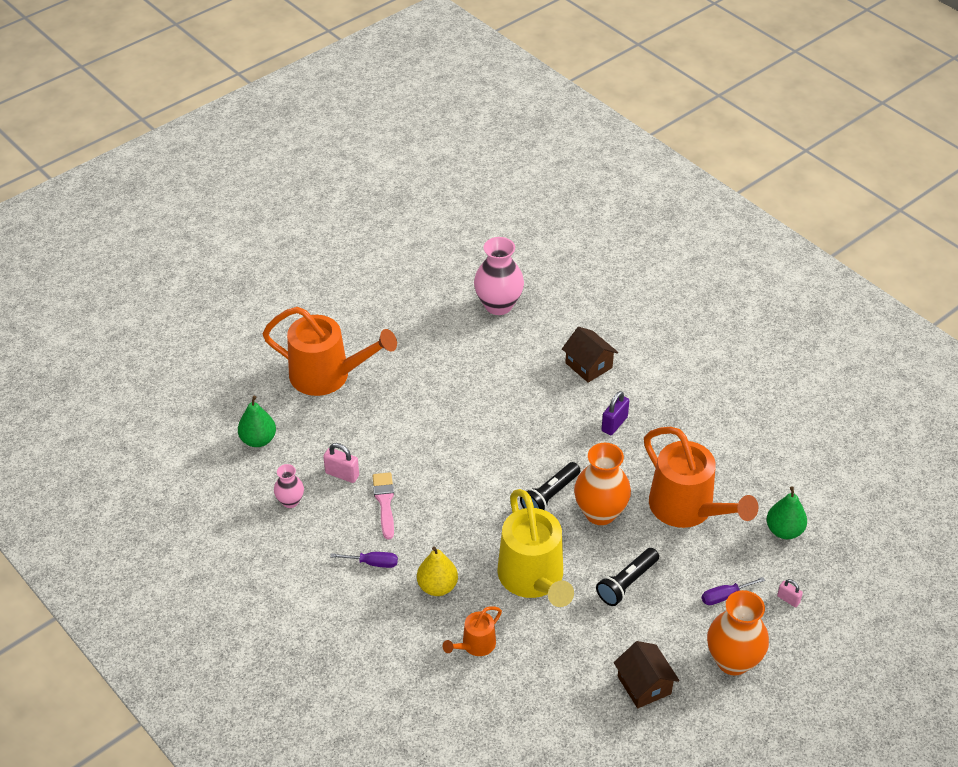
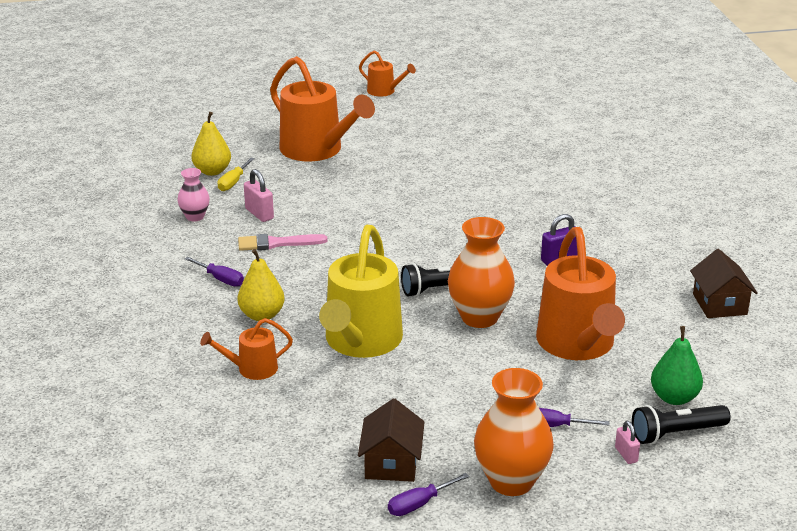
camera: 30 degrees right, 15 degrees down
(258, 440) = (212, 171): green pear -> yellow pear
(288, 446) = (233, 182): none -> yellow screwdriver
(326, 275) = (384, 91): none -> orange watering can
(384, 502) = (277, 243): pink brush -> pink brush turned 120 degrees counterclockwise
(498, 305) = (524, 150): pink vase -> none
(588, 365) = (574, 212): brown house -> brown house (719, 304)
(627, 583) = (454, 378): black flashlight -> black flashlight (676, 433)
(689, 712) = (419, 504): none -> purple screwdriver

